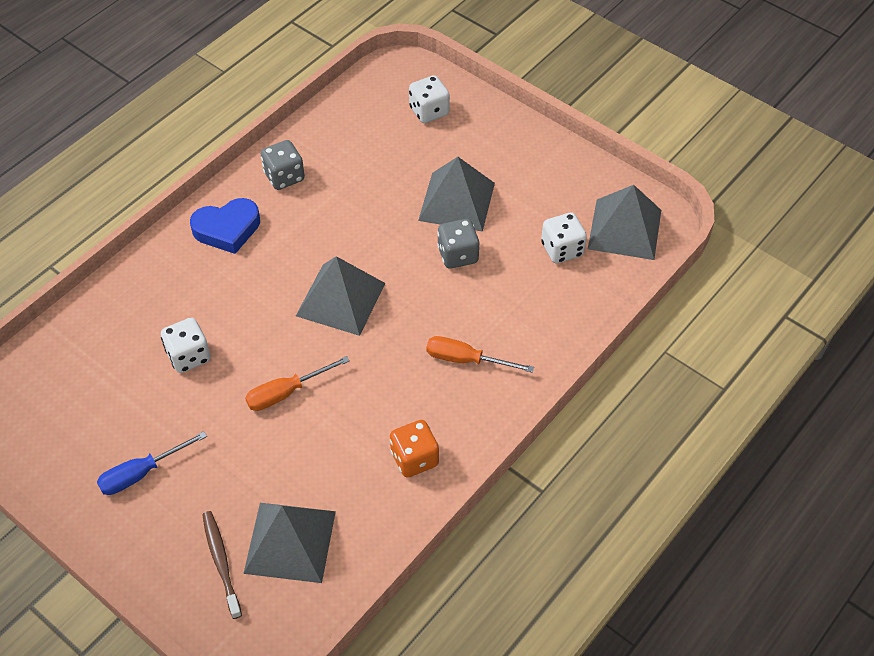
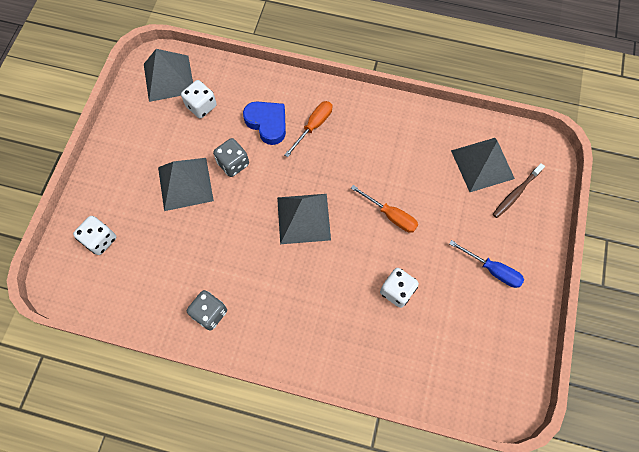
camera: 115 degrees left, 15 degrees up
(227, 229) = (278, 327): blue heart -> blue heart (267, 123)
(414, 458) = (395, 125): orange dice -> none
(466, 360) = (313, 126): orange screwdriver -> orange screwdriver turned 135 degrees counterclockwise

